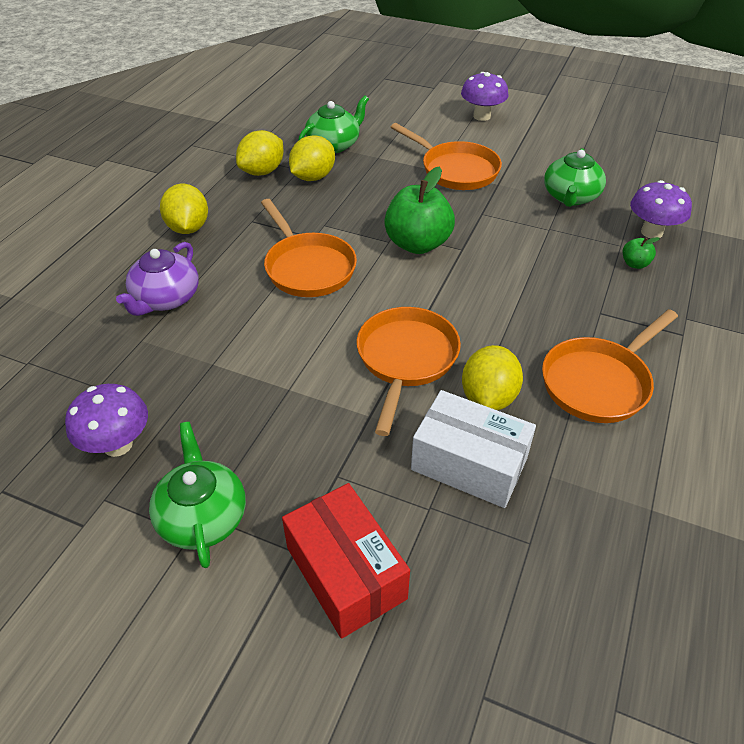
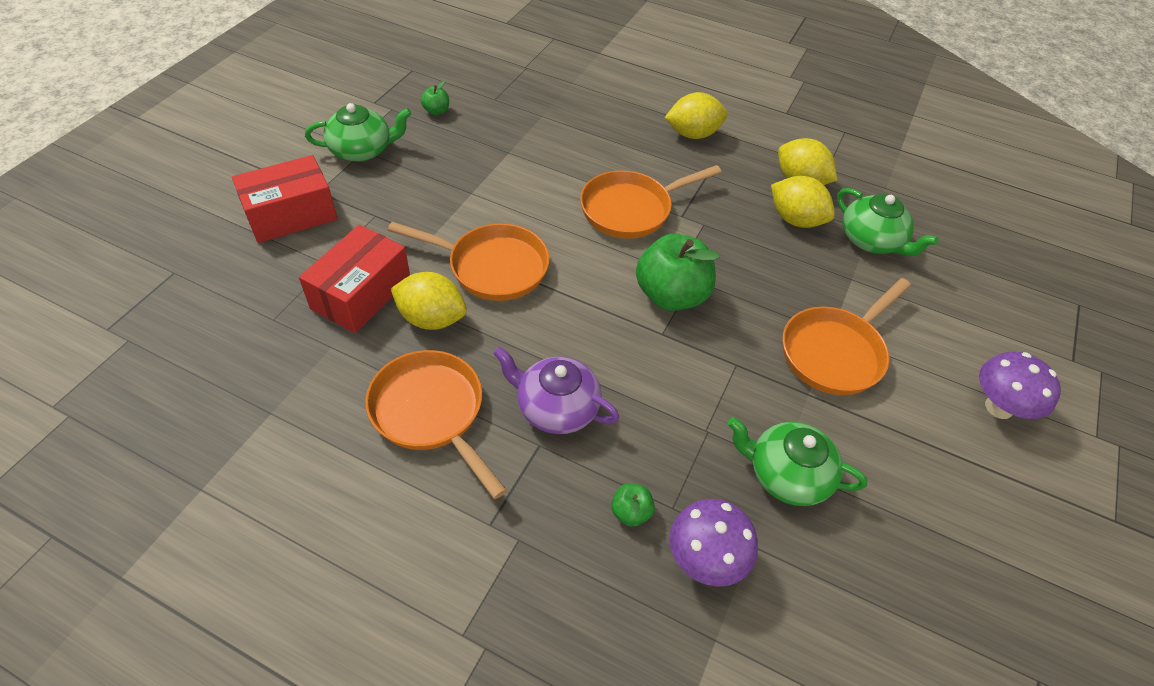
camera: 90 degrees right, 5 degrees up
(118, 445) = (436, 111): purple mushroom -> green apple
(166, 299) = (591, 125): purple teapot -> purple teapot (556, 407)
(469, 463) = (361, 293): white box -> red box

